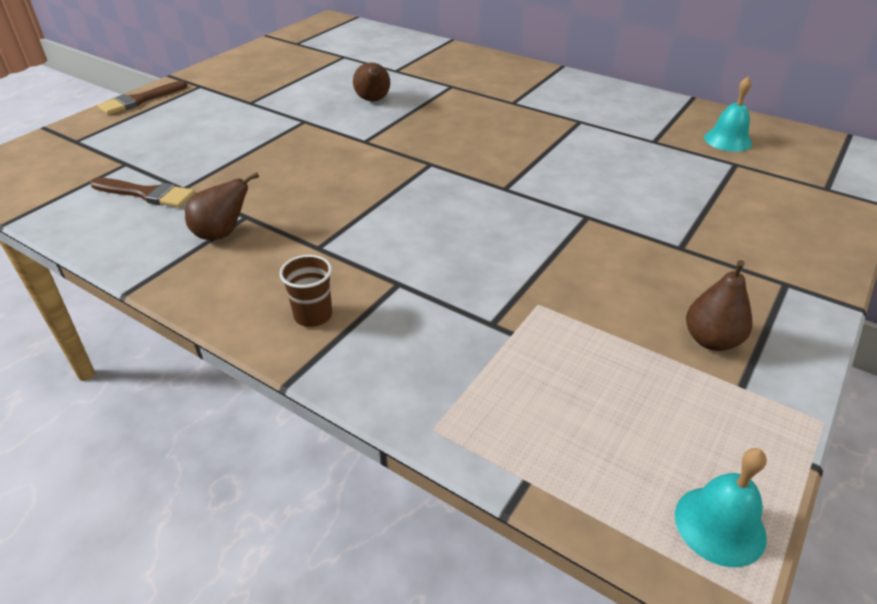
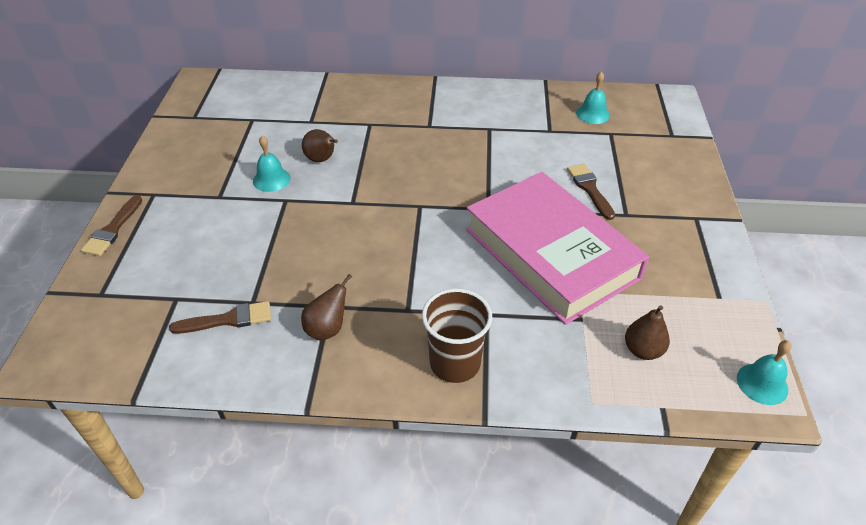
camera: 30 degrees left, 5 degrees up
(310, 102) = (271, 179): none -> turquoise bell
(313, 315) = (455, 363): brown cup -> brown cup, size x1.79
(539, 253) = (551, 253): none -> pink book
(653, 208) = (589, 189): none -> brown brush
(711, 340) = (686, 275): brown pear -> brown pear (642, 350)

